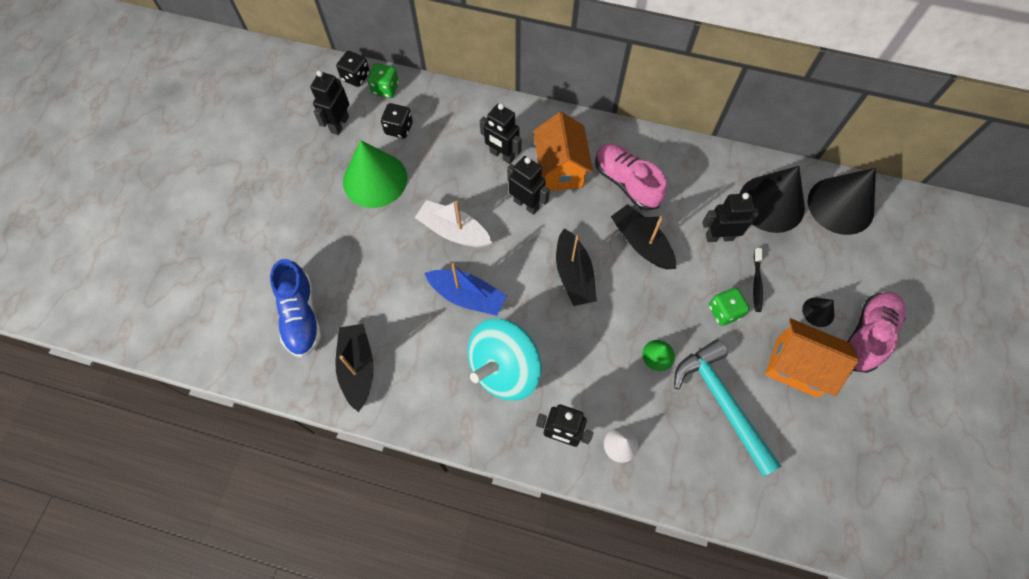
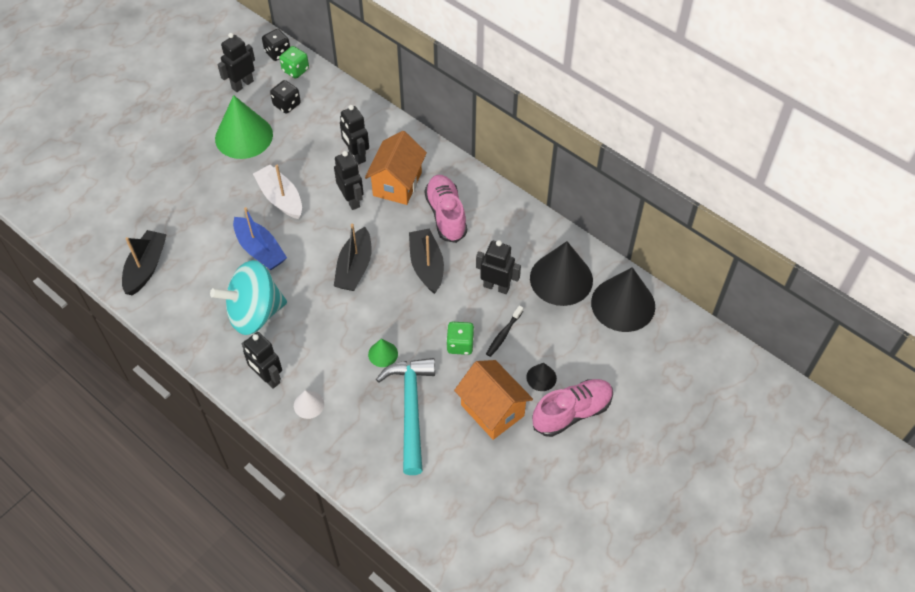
camera: 25 degrees right, 10 degrees down
(301, 316) = (127, 214): blue shoe -> none

